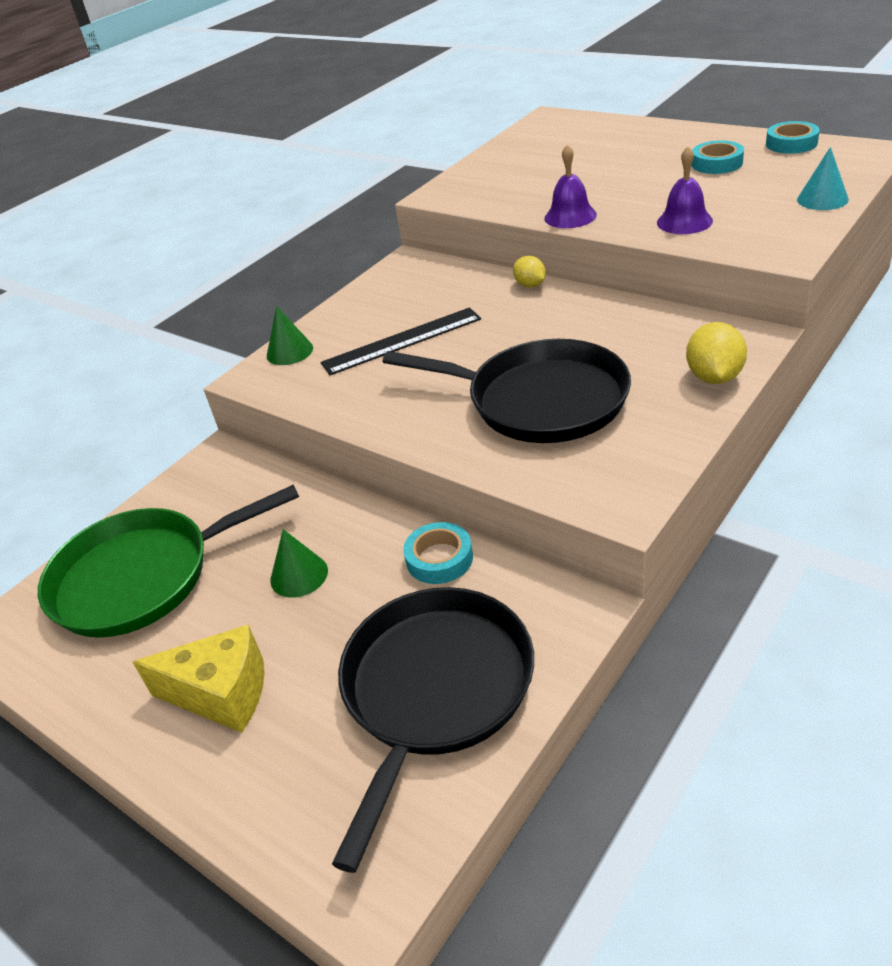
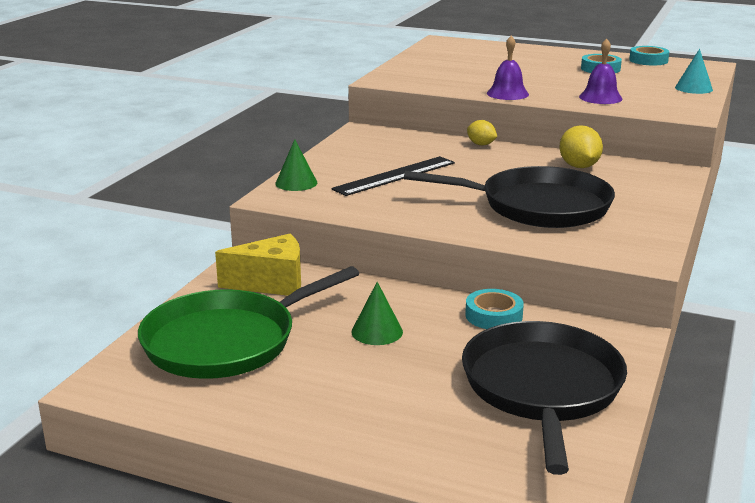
camera: 20 degrees left, 15 degrees down
(222, 695) = (358, 405): yellow cheese -> yellow cheese (272, 283)
(714, 377) = (663, 192): yellow lemon -> yellow lemon (579, 166)

